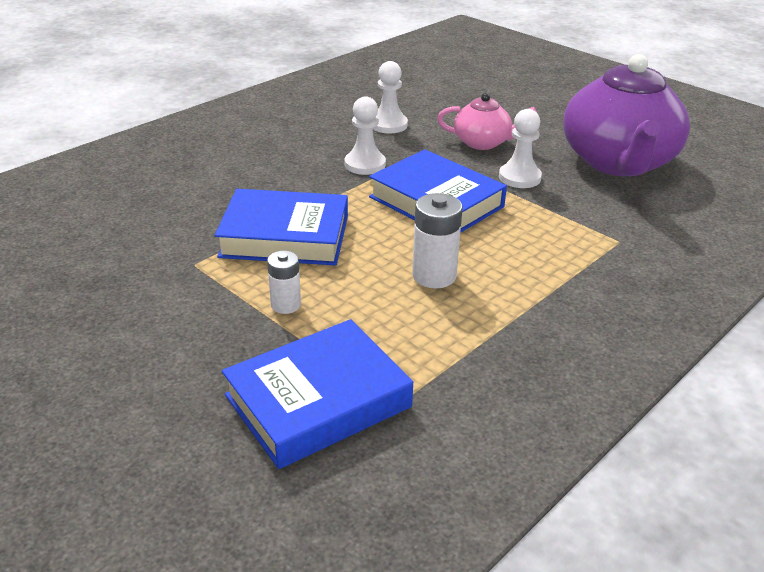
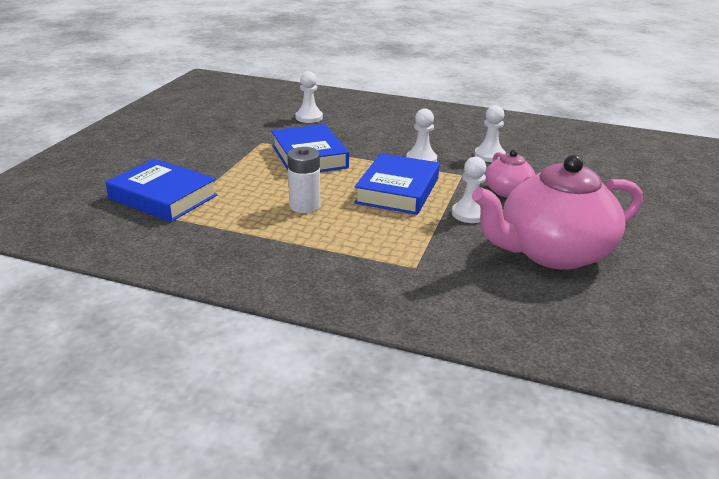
camera: 65 degrees right, 5 degrees down
(146, 204) = (309, 117): none -> white pawn
(286, 305) = (241, 171): white battery -> none
(618, 162) = (552, 252): purple teapot -> pink teapot

